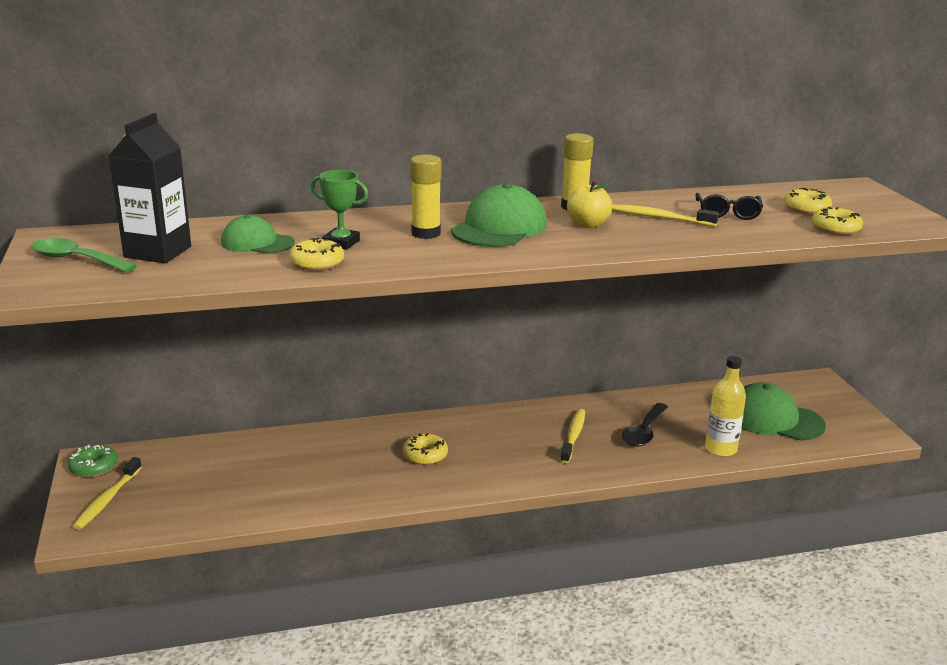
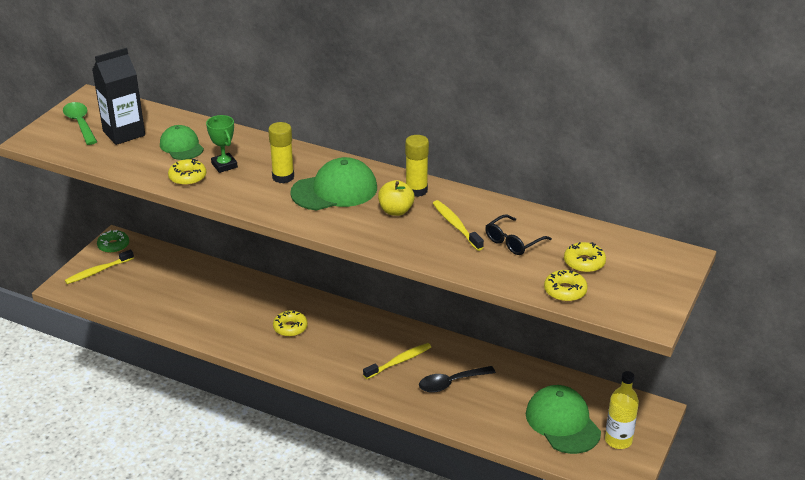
camera: 40 degrees right, 10 degrees up
(720, 449) = (484, 424): yellow bottle -> yellow bottle (618, 440)

